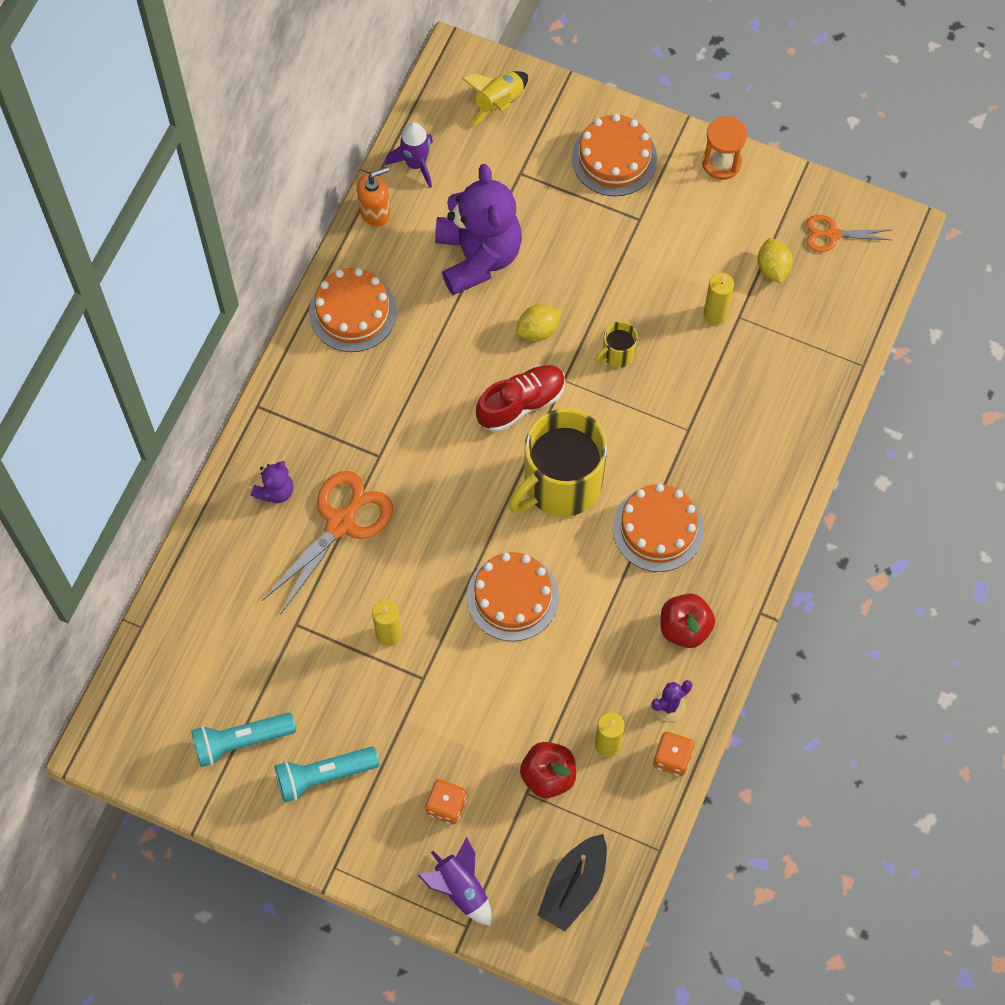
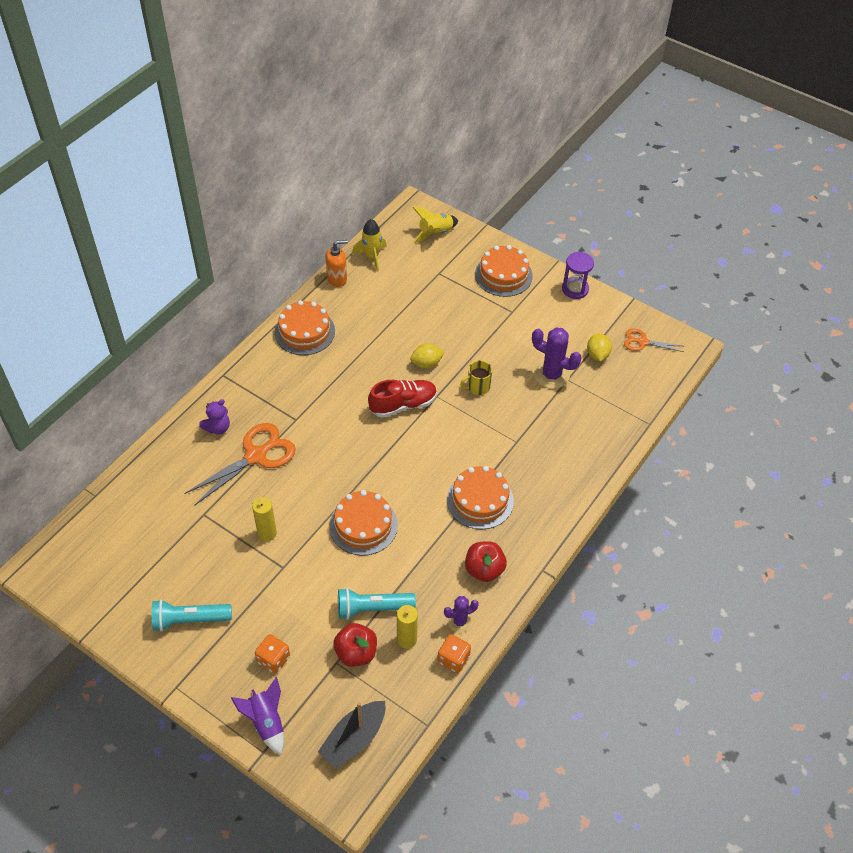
camera: 10 degrees right, 15 degrees down
(241, 741) = (137, 584): turquoise flashlight -> turquoise flashlight (372, 608)
(416, 164) = (372, 257): purple rocket -> yellow rocket
(478, 256) = (398, 314): purple teddy bear -> none
(561, 483) = (417, 459): yellow mug -> none
(715, 314) = (551, 375): yellow candle -> purple cactus
(721, 163) = (575, 289): orange hourglass -> purple hourglass

